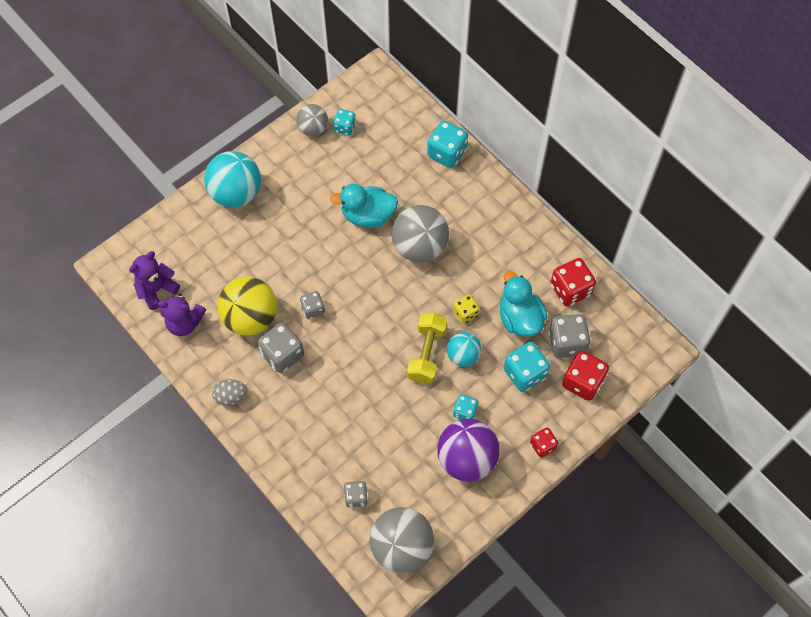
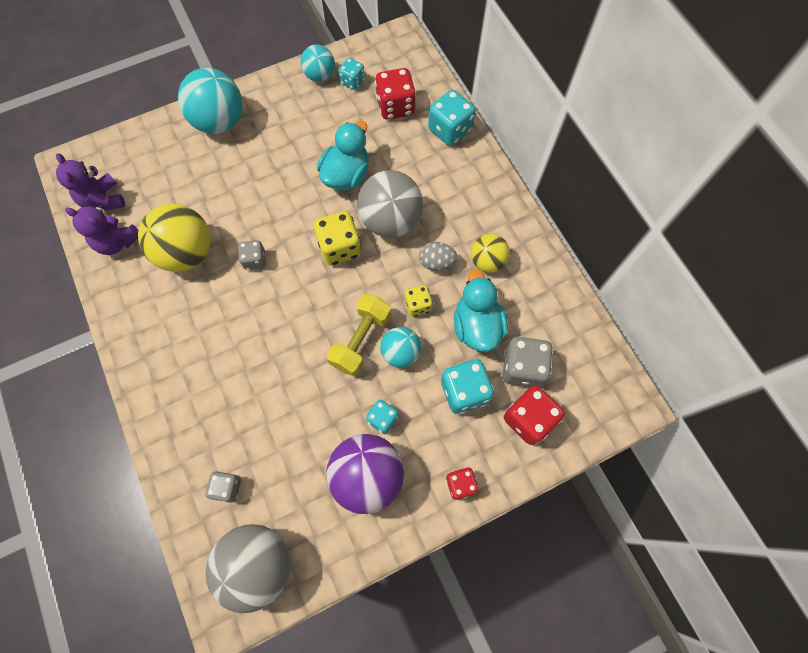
camera: 15 degrees right, 5 degrees up
(156, 289) = (103, 200): purple teddy bear -> purple teddy bear turned 90 degrees counterclockwise
(231, 396) = (134, 333): grey egg -> grey egg (437, 262)
(282, 354) = (205, 301): grey dice -> none
(313, 128) = (320, 75): grey ball -> turquoise ball
(368, 215) = (346, 175): turquoise duck -> turquoise duck turned 105 degrees clockwise
(383, 281) = (340, 248): none -> yellow dice
(513, 262) = (487, 261): none -> yellow ball
(570, 289) = (543, 308): red dice -> red dice (395, 107)

